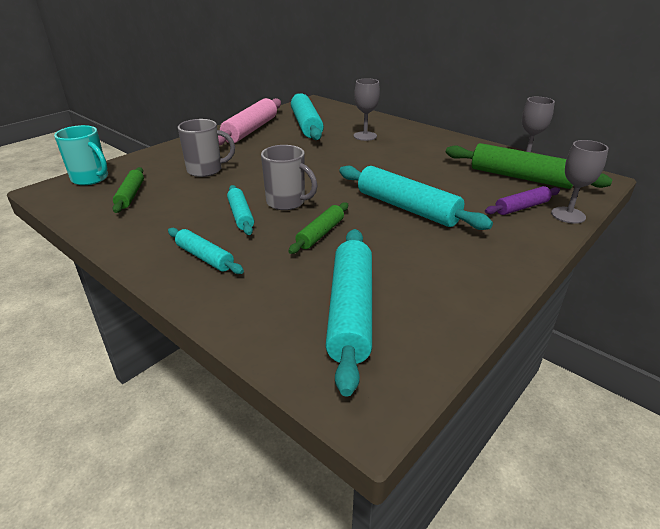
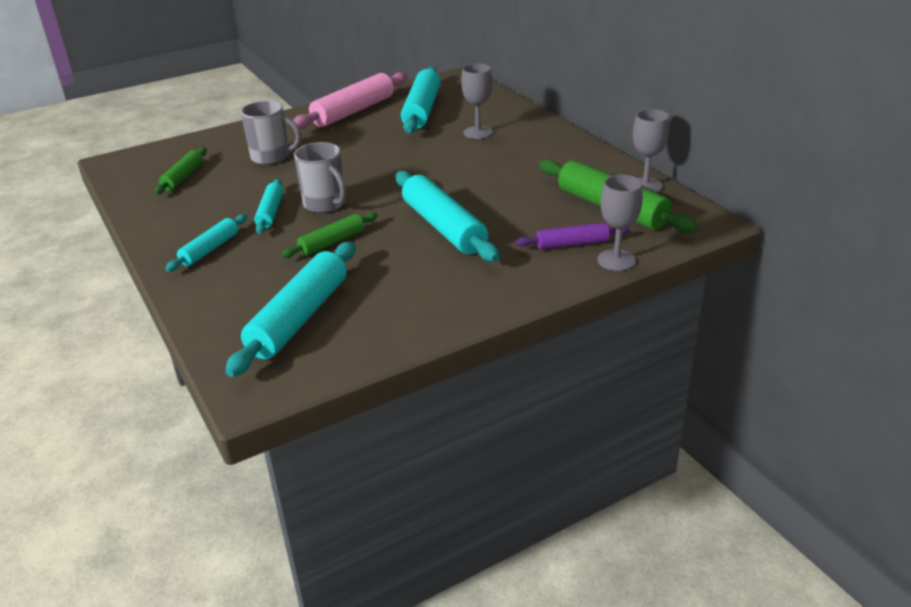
camera: 20 degrees right, 0 degrees up
(91, 179) = (157, 154): turquoise mug -> none
(205, 257) = (210, 249): turquoise rolling pin -> turquoise rolling pin turned 60 degrees clockwise

